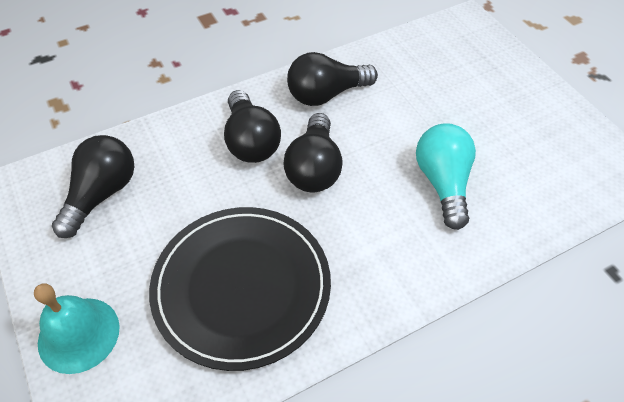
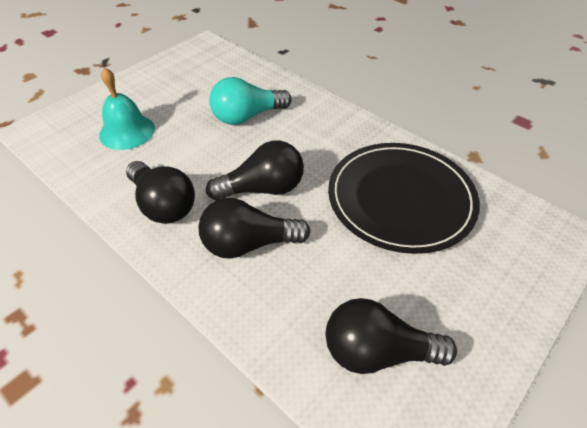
camera: 110 degrees left, 5 degrees down
(78, 334) = (515, 288): turquoise bell -> turquoise bell (127, 131)
(251, 141) = (248, 244): black light bulb -> black light bulb turned 150 degrees counterclockwise

